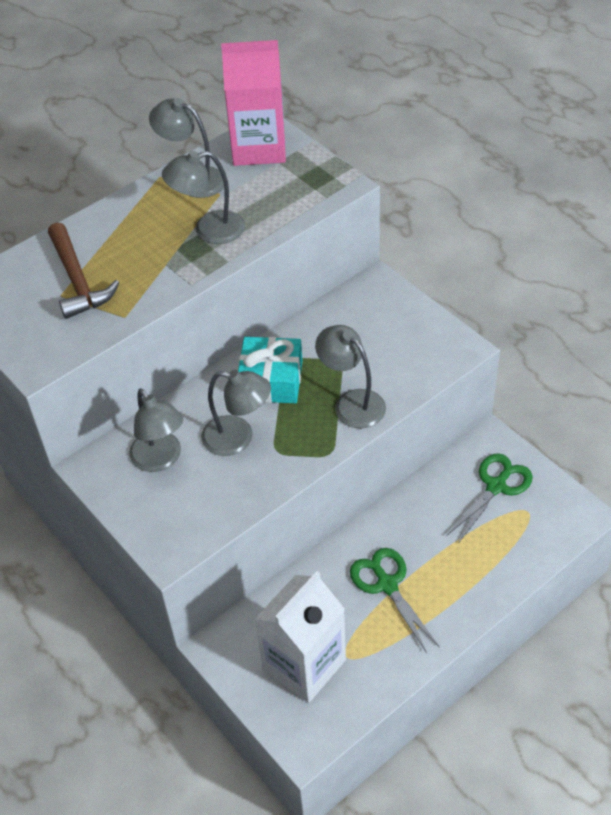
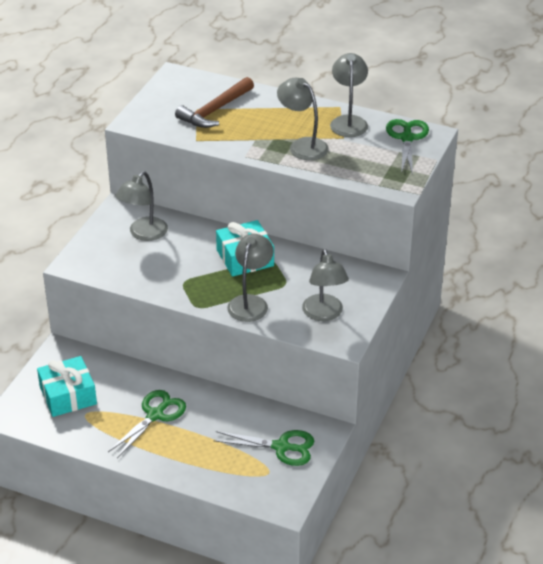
camera: 60 degrees right, 10 degrees down
(238, 438) = (183, 261): grey lamp -> grey lamp (324, 314)
(259, 148) = (407, 138): pink carton -> green scissors
(304, 664) = (68, 395): white carton -> turquoise gift

